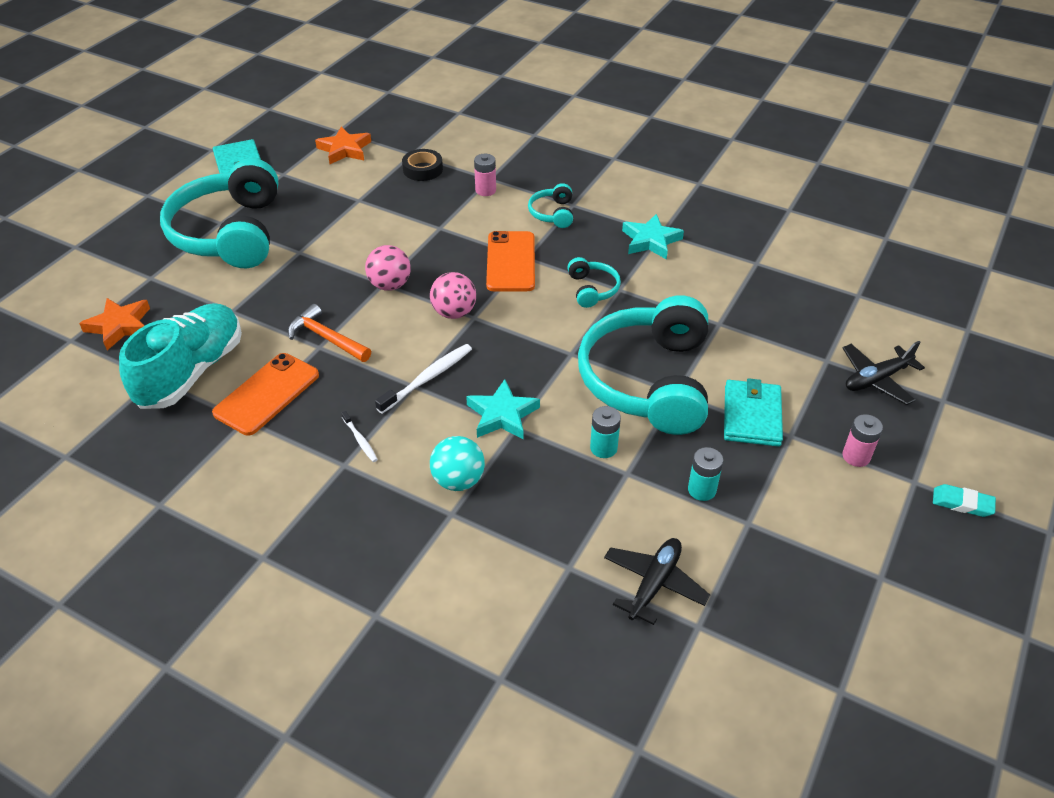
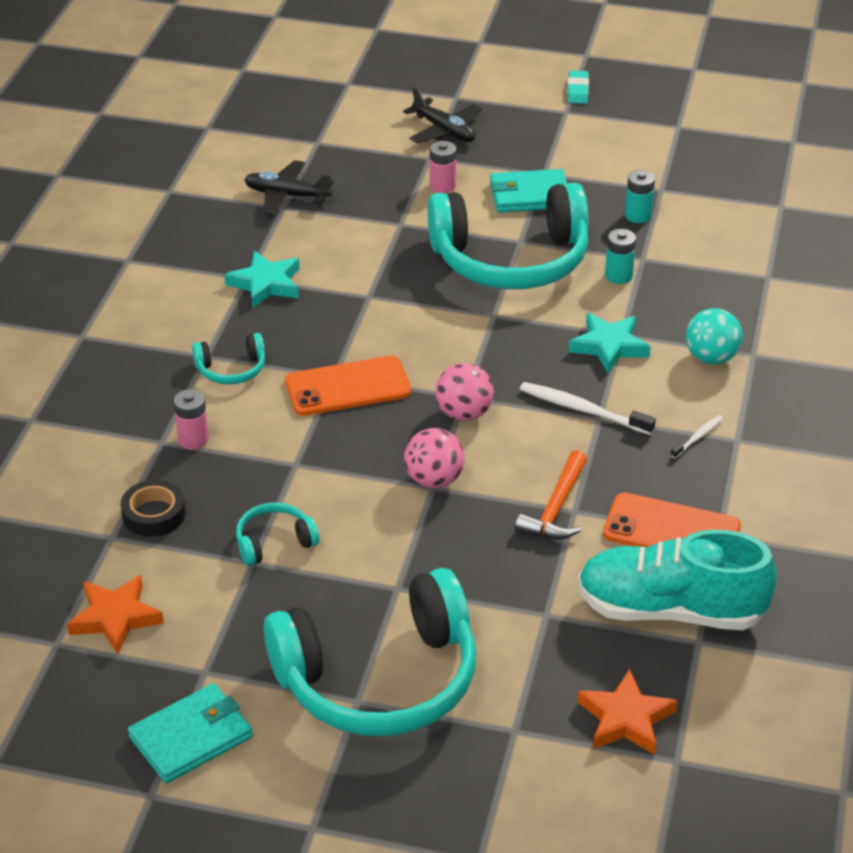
camera: 105 degrees left, 5 degrees down
(592, 289) = (377, 315): turquoise headphones -> turquoise headphones (274, 542)
(654, 584) = (755, 230): black plane -> black plane (287, 195)
(856, 456) = (552, 139): pink battery -> pink battery (442, 186)

